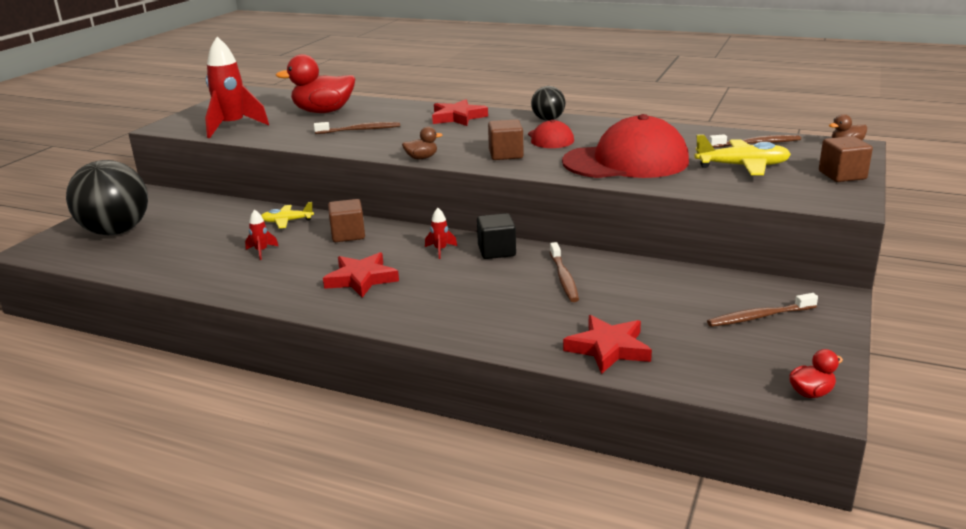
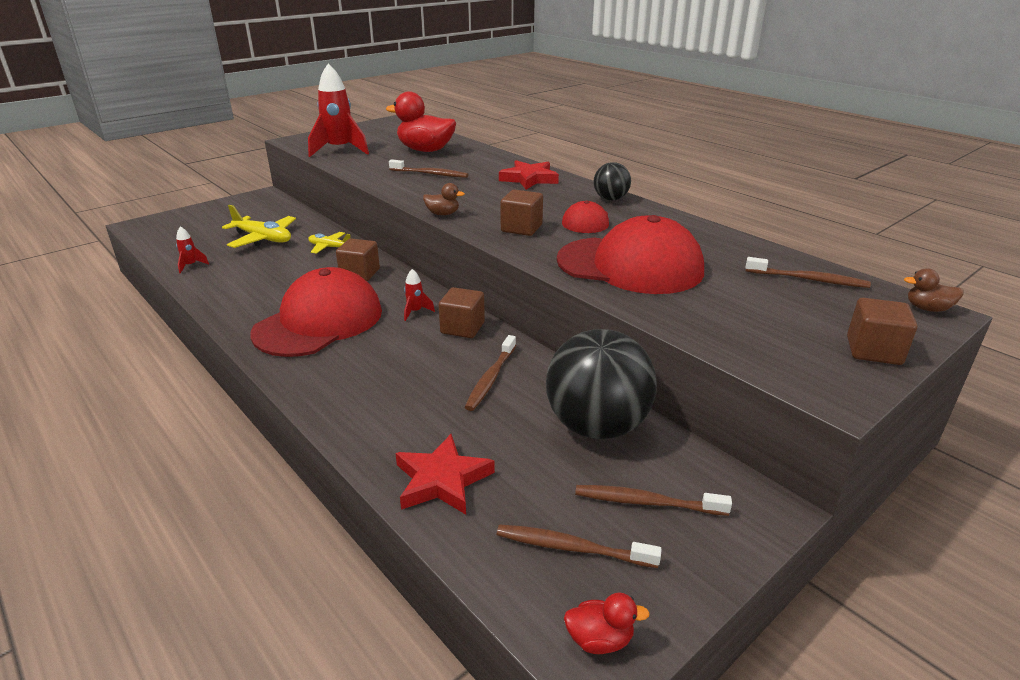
camera: 25 degrees right, 5 degrees up
(116, 231) = (206, 224): black ball -> black ball (597, 426)
(261, 251) = (278, 271): red rocket -> red rocket (191, 266)
(361, 279) = (319, 322): red star -> red cap
(496, 251) = (462, 328): black cube -> brown cube
(741, 355) = (572, 548): none -> brown toothbrush
(742, 166) = (756, 305): yellow plane -> yellow plane (263, 239)

